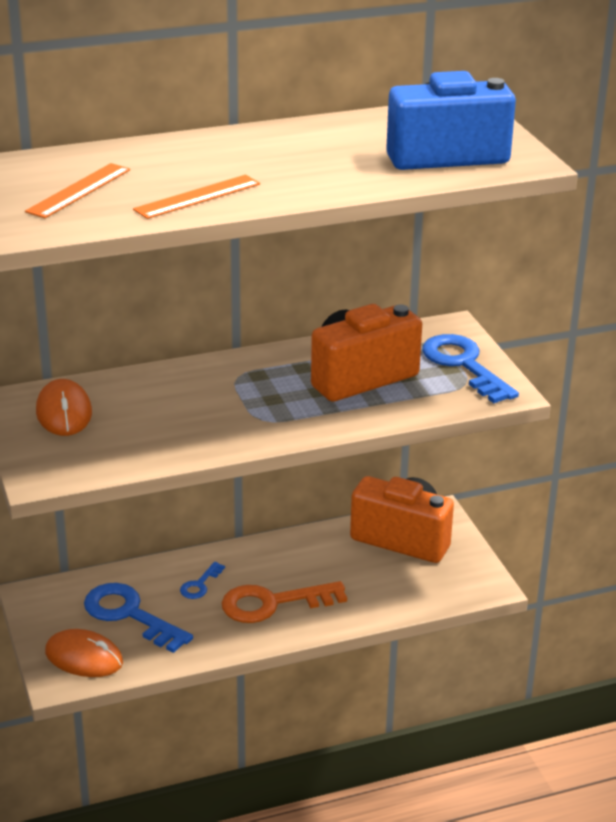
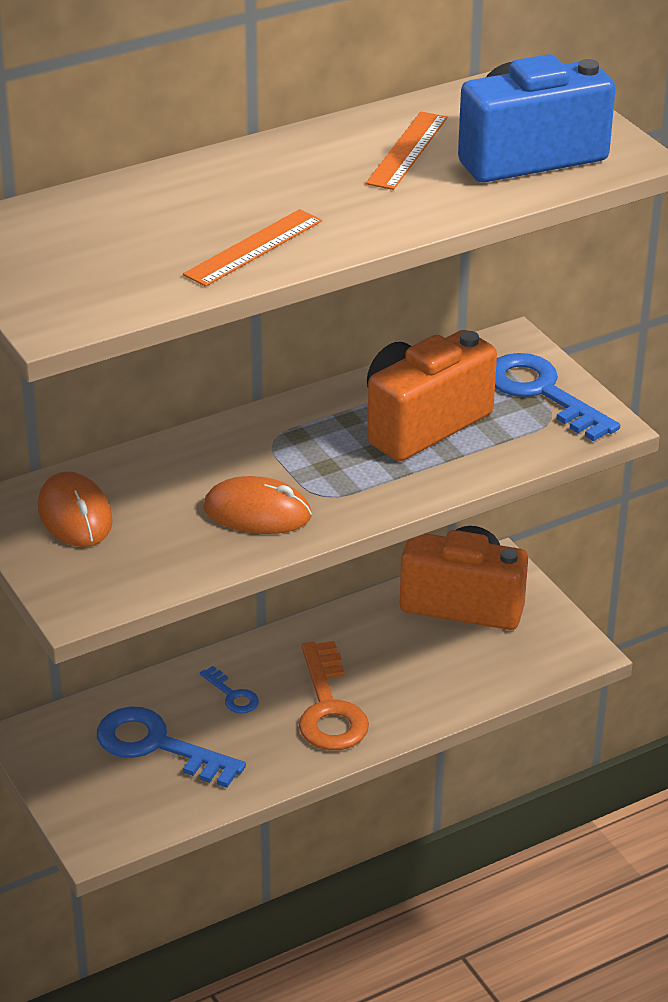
camera: 10 degrees left, 5 degrees up
(79, 190) = (104, 253): orange ruler -> orange ruler (407, 150)
(84, 657) = (118, 808): orange mouse -> orange mouse (257, 512)
(200, 585) = (232, 695): blue key -> blue key turned 60 degrees counterclockwise
(273, 603) = (329, 708): orange key -> orange key turned 75 degrees counterclockwise

